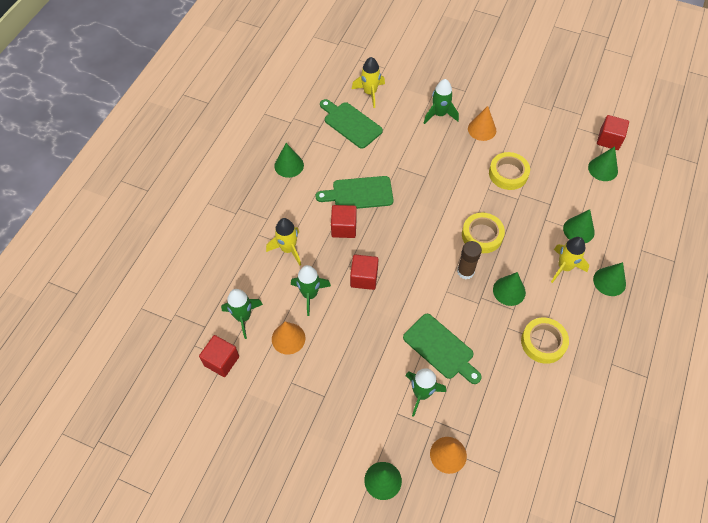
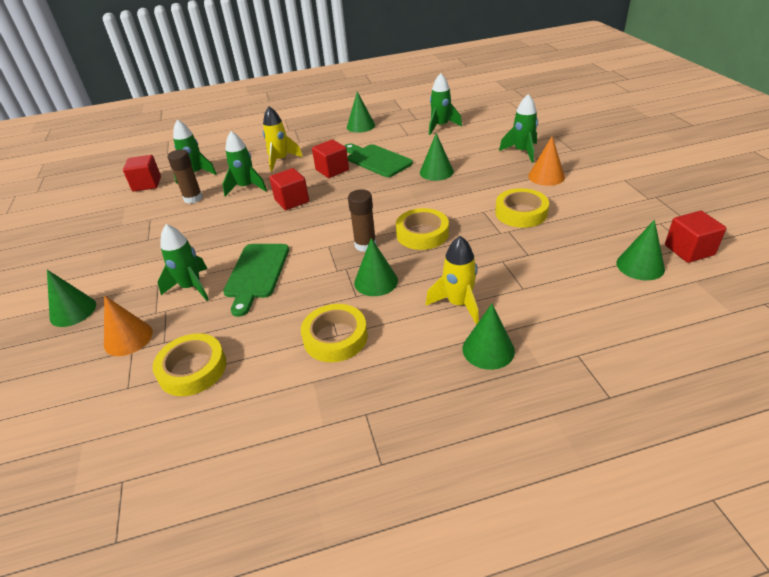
camera: 55 degrees right, 20 degrees down
(288, 338) = (193, 198): orange cone -> brown glue stick
(350, 123) = (441, 126): green cutting board -> green rocket
(370, 93) = (485, 119): yellow rocket -> none
(511, 429) = (192, 369): none -> yellow tape
(578, 230) = (525, 289): green cone -> green cone (436, 172)

